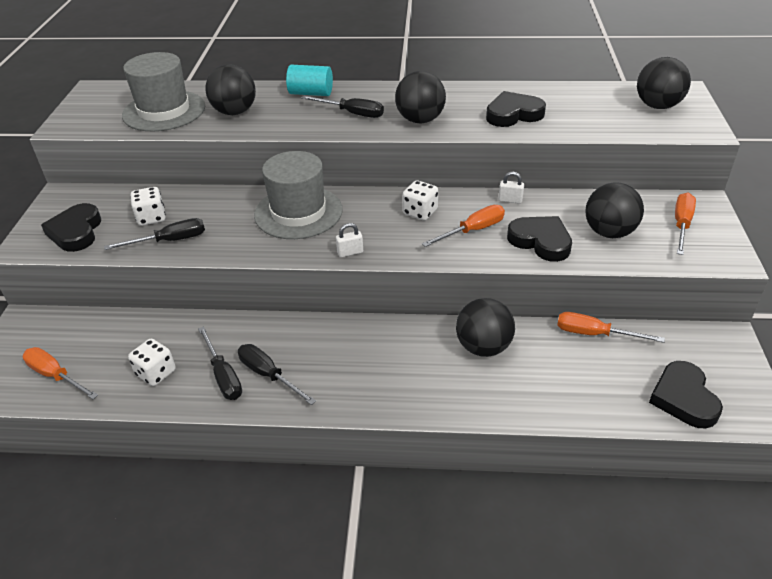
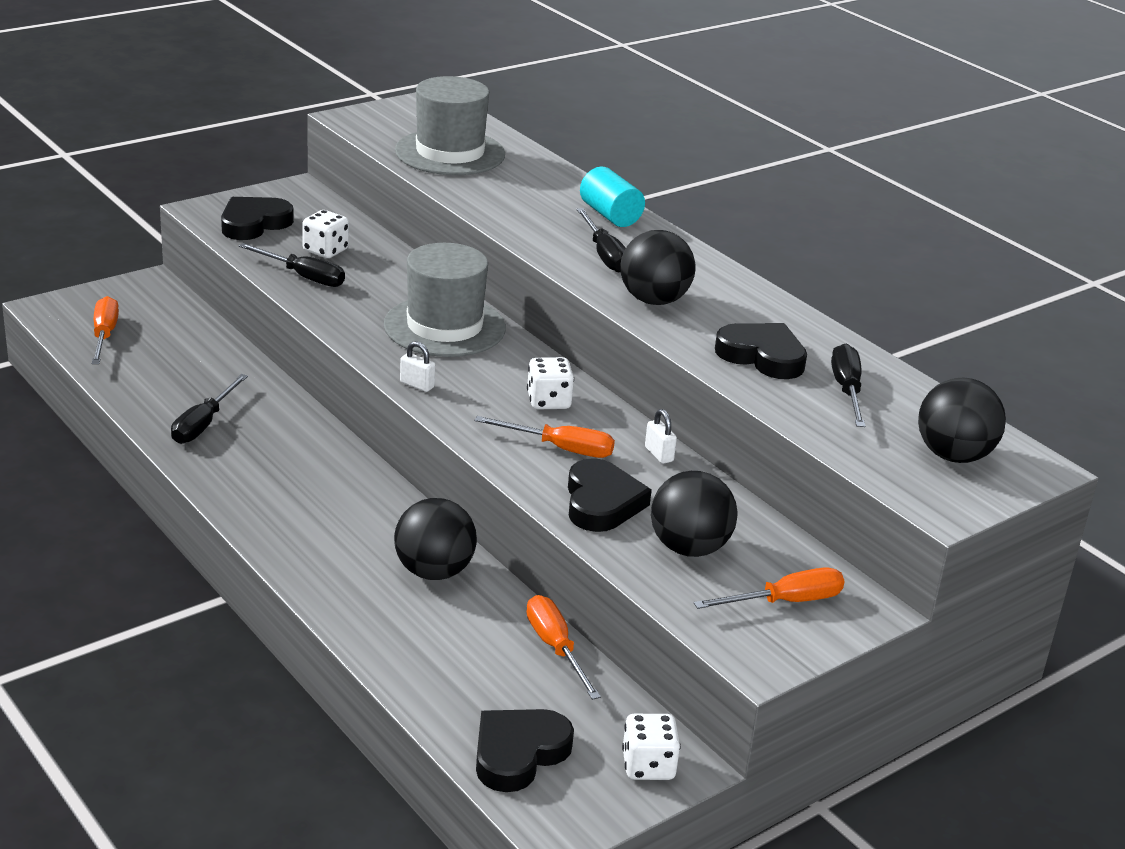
camera: 45 degrees right, 10 degrees down
(156, 373) = (166, 385): white dice -> white dice (648, 766)
(234, 112) = (505, 189): black ball -> none
(268, 375) = (234, 449): black screwdriver -> black screwdriver (847, 390)

